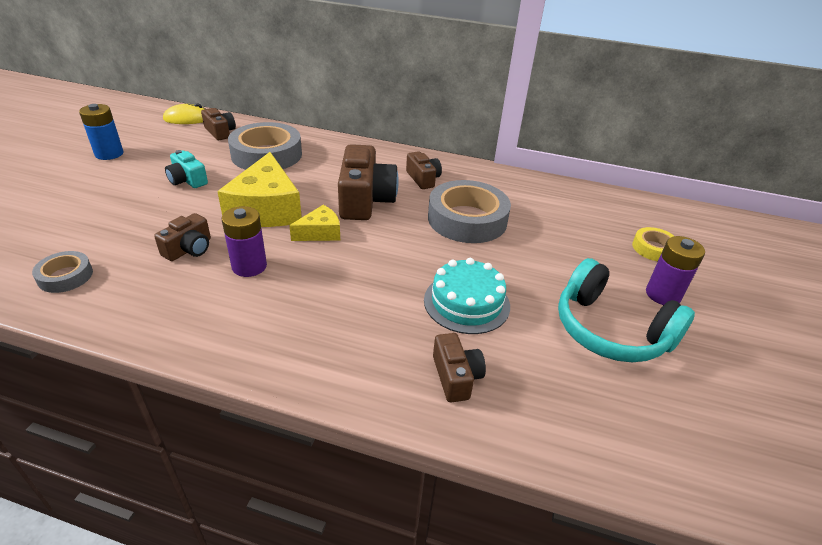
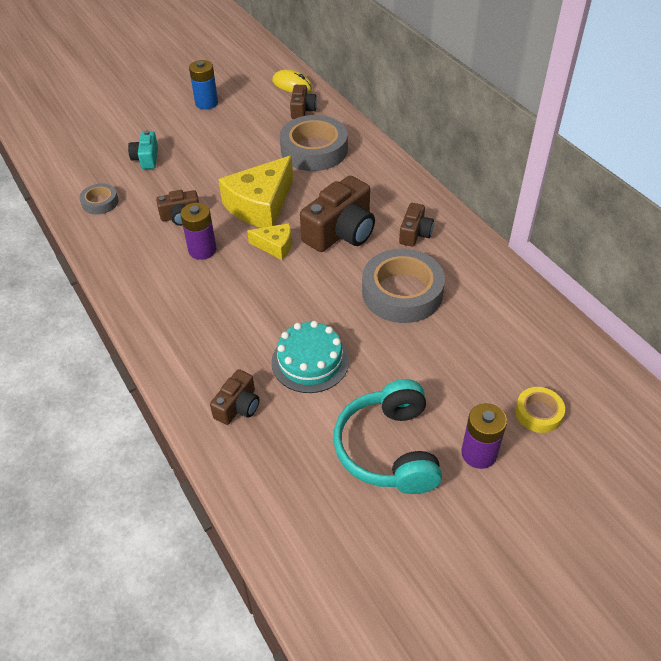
camera: 45 degrees right, 10 degrees up
(187, 180) = (234, 152): turquoise camera -> turquoise camera (146, 158)

